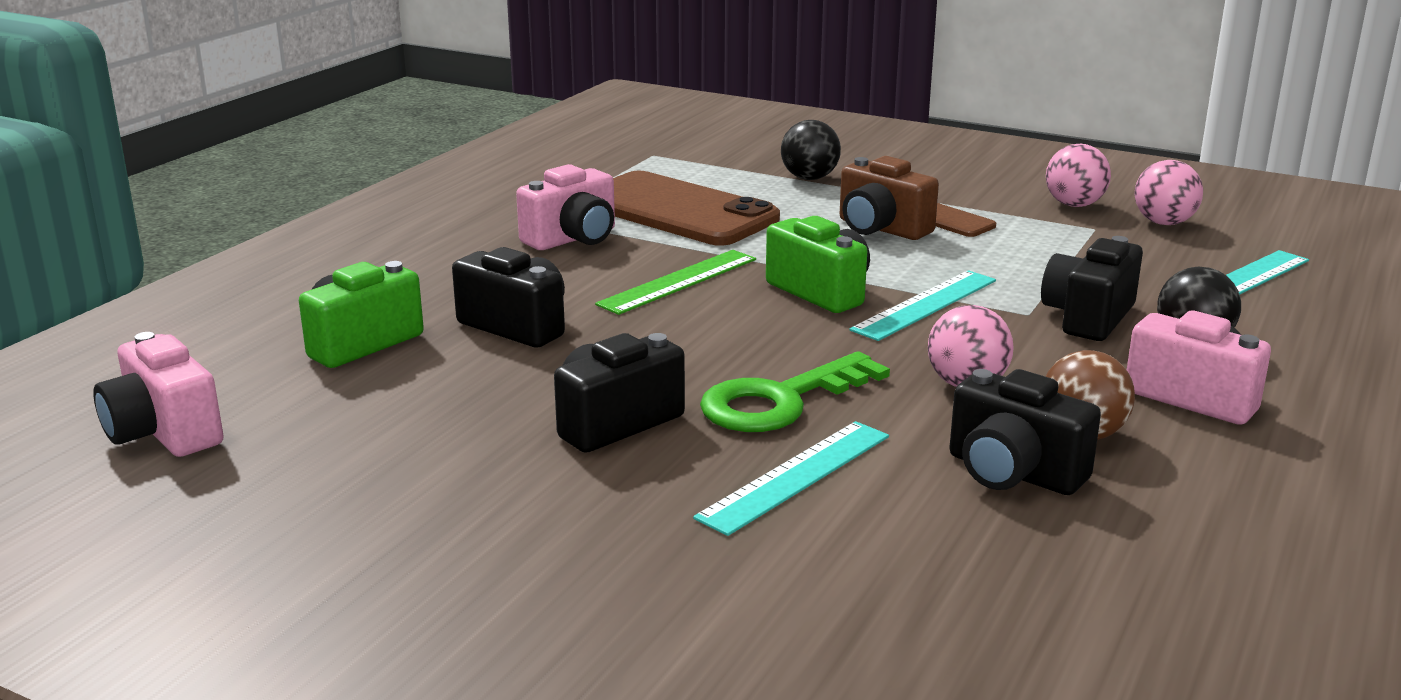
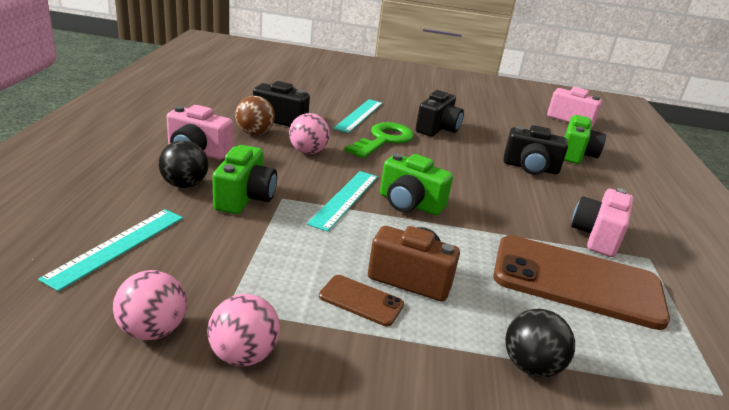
camera: 155 degrees right, 5 degrees up
(678, 281) = (493, 204): green ruler -> none
(1088, 317) = (245, 198): black camera -> green camera

